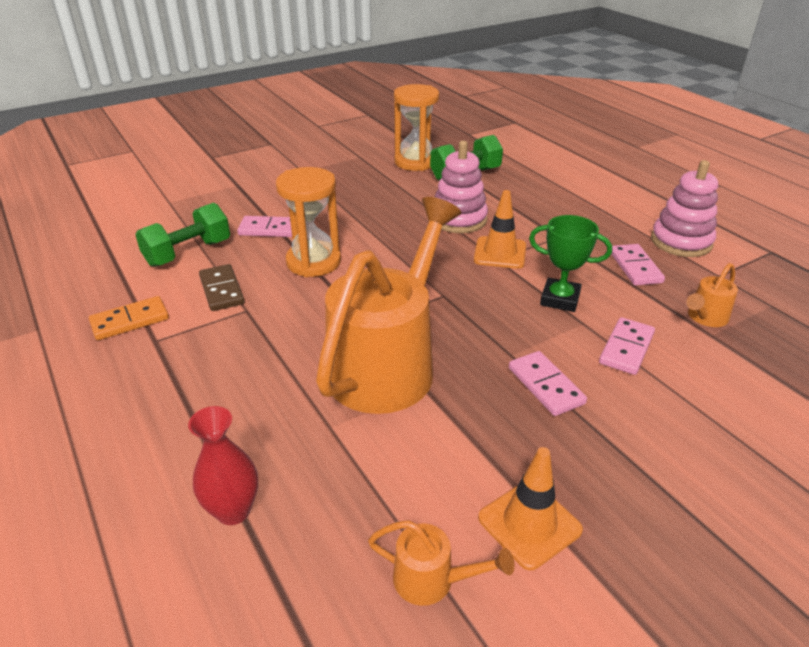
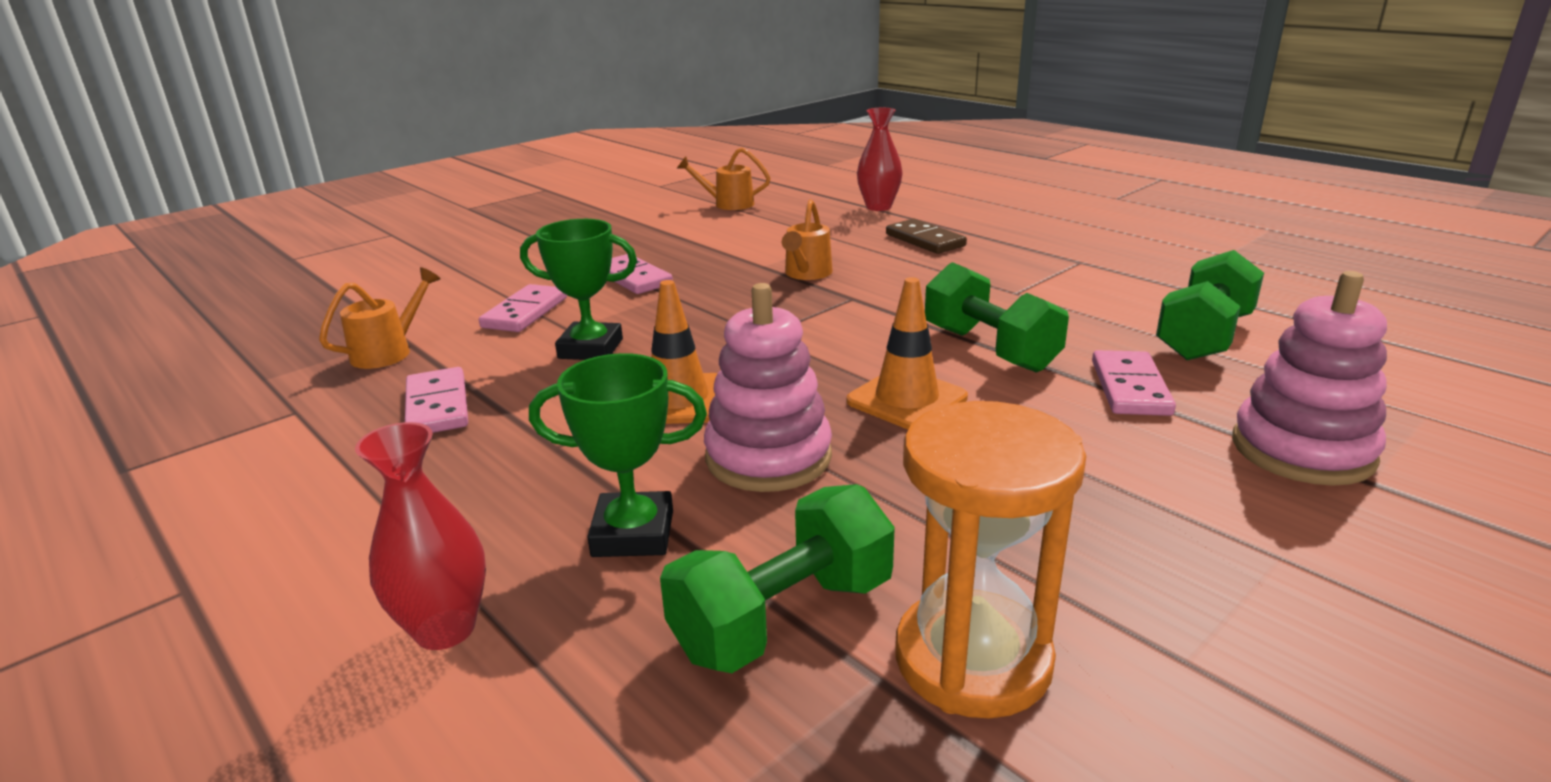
camera: 170 degrees right, 10 degrees down
(130, 321) = (1137, 269): orange domino -> none
(222, 290) = (1077, 305): brown domino -> brown domino (925, 240)
(270, 229) = (1130, 388): pink domino -> pink domino turned 75 degrees counterclockwise
(313, 262) = (989, 349): orange hourglass -> green dumbbell
(388, 363) = (806, 274): orange watering can -> orange watering can, size x0.41
(515, 199) = (633, 533): none -> green trophy
(529, 524) = (662, 223): orange traffic cone -> orange traffic cone (906, 399)
(571, 182) = (445, 629): none -> red vase
(681, 241) = (296, 467): pink stacking toy -> pink stacking toy (1302, 450)

